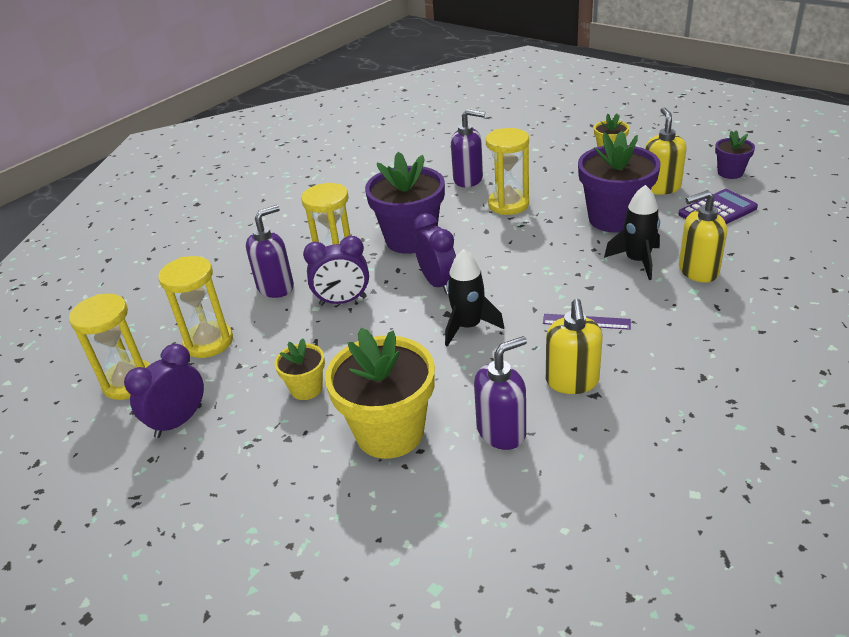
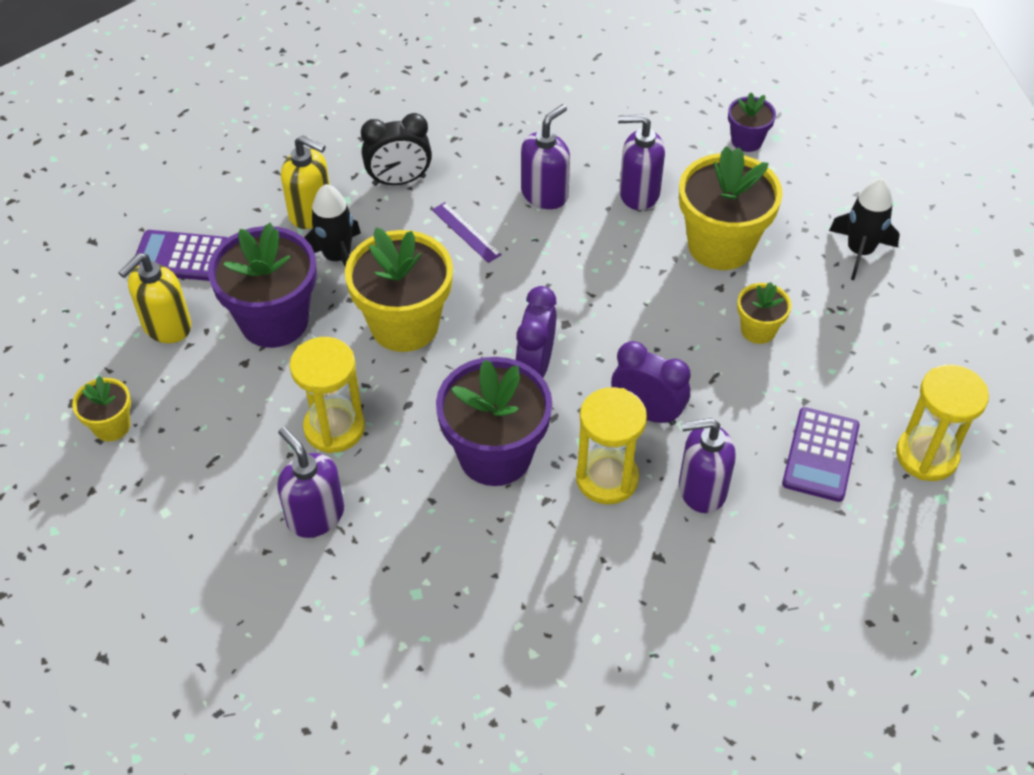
camera: 145 degrees left, 15 degrees up
(178, 422) = (892, 372): purple clock -> none
(208, 342) = (820, 455): yellow hourglass -> purple calculator
(468, 326) = (563, 296): black rocket -> black rocket (859, 251)
(542, 257) = (404, 325): none -> yellow flower pot
(572, 381) = (545, 194): yellow soap dispenser -> purple soap dispenser
(683, 322) = (399, 181): none -> black clock
(730, 173) = (77, 292): purple flower pot -> purple flower pot (746, 141)

